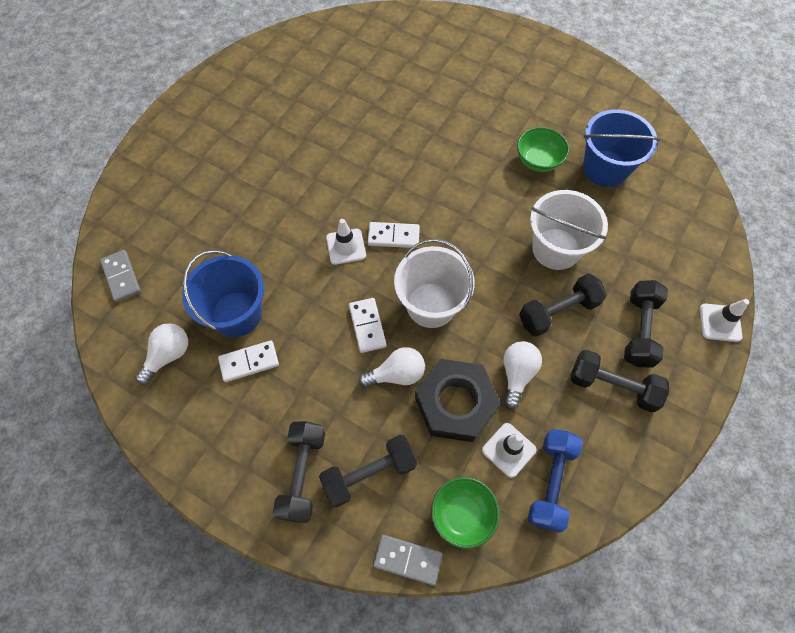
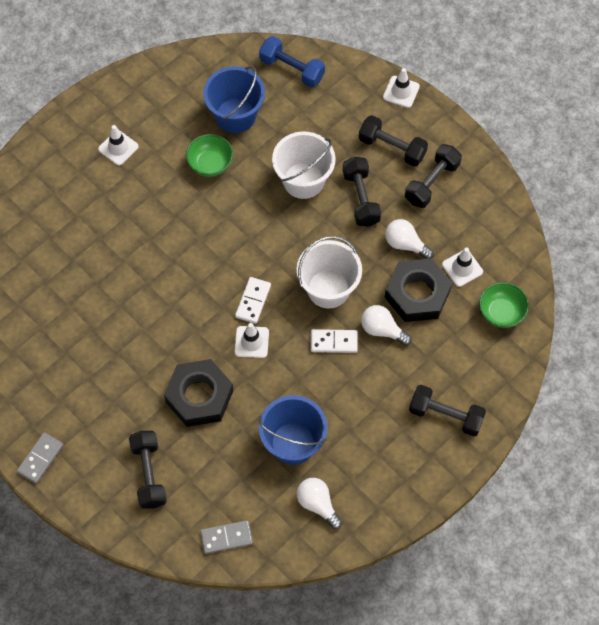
camera: 75 degrees left, 0 degrees up
(249, 362) = (341, 440): white domino -> none
(273, 215) = (199, 396): none -> black nut
(369, 474) = (456, 368): black dumbbell -> black dumbbell (149, 474)
(396, 374) = (382, 330): white light bulb -> white light bulb turned 60 degrees counterclockwise
(407, 560) = (524, 357): grey domino -> grey domino (40, 458)
(523, 84) = (118, 148): none -> white traffic cone
(550, 482) = (492, 248): blue dumbbell -> blue dumbbell (292, 69)

